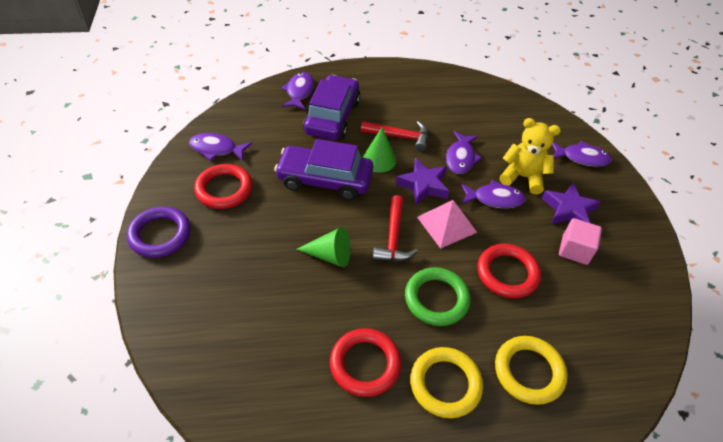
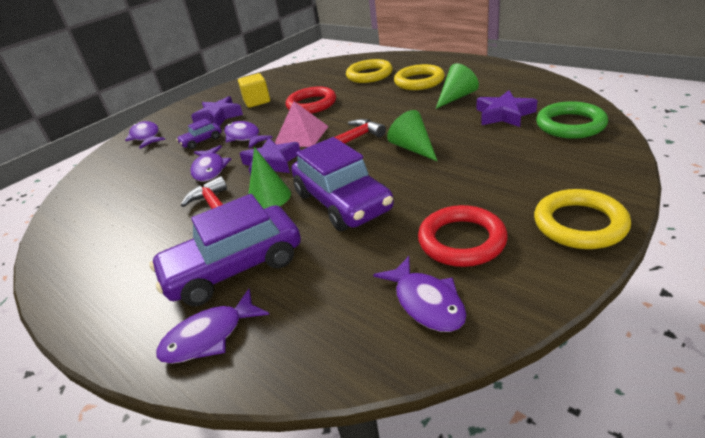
camera: 125 degrees left, 15 degrees down
(160, 235) = (579, 224): purple ring -> yellow ring
(287, 349) = (504, 114): none -> purple star
(365, 364) = (456, 97): red ring -> green cone
(436, 299) = (372, 107): green ring -> green ring (570, 125)
(460, 158) = (209, 169): purple fish -> purple fish turned 105 degrees clockwise
(522, 177) = (201, 141): yellow teddy bear -> purple car
(574, 250) = (257, 101): pink cube -> yellow cube

